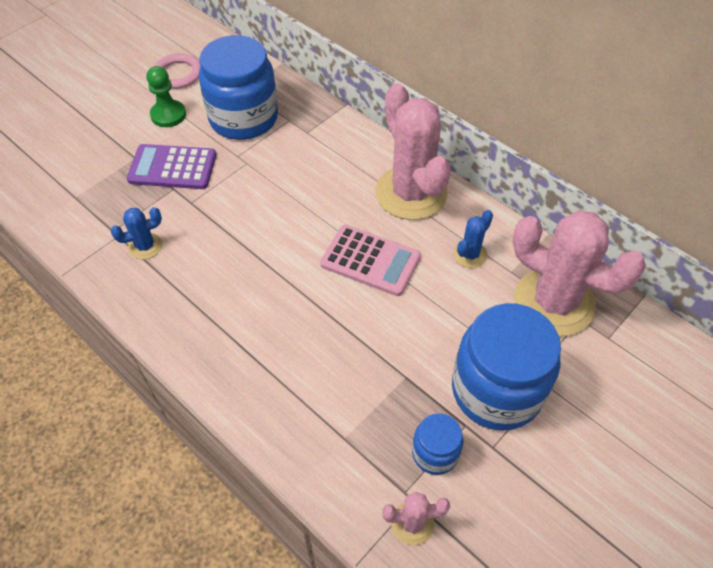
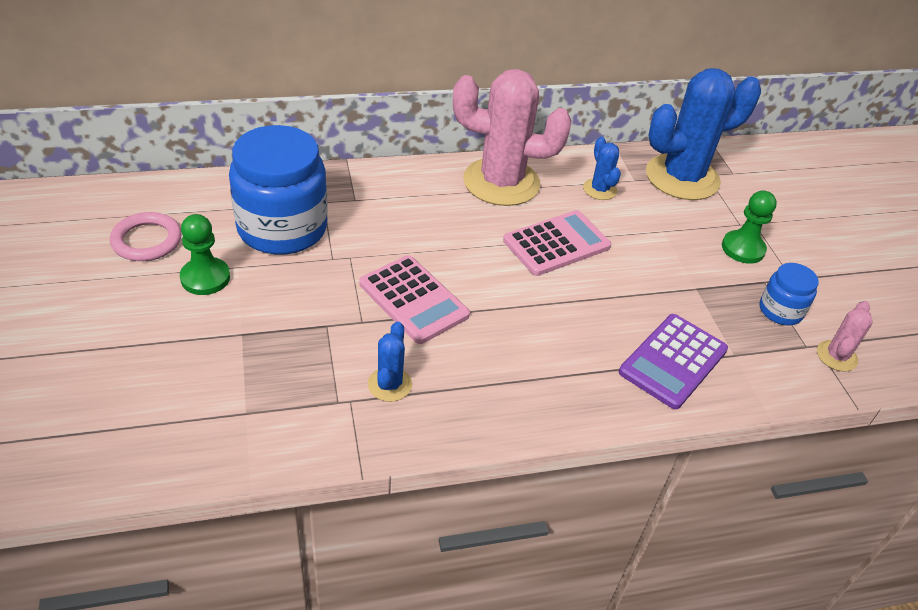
camera: 60 degrees left, 10 degrees down
(172, 167) = (294, 311): purple calculator -> purple calculator (673, 361)
(233, 215) = (413, 300): none -> pink calculator
(496, 390) = (743, 248): blue jar -> green pawn
(554, 302) = (682, 177): pink cactus -> blue cactus

